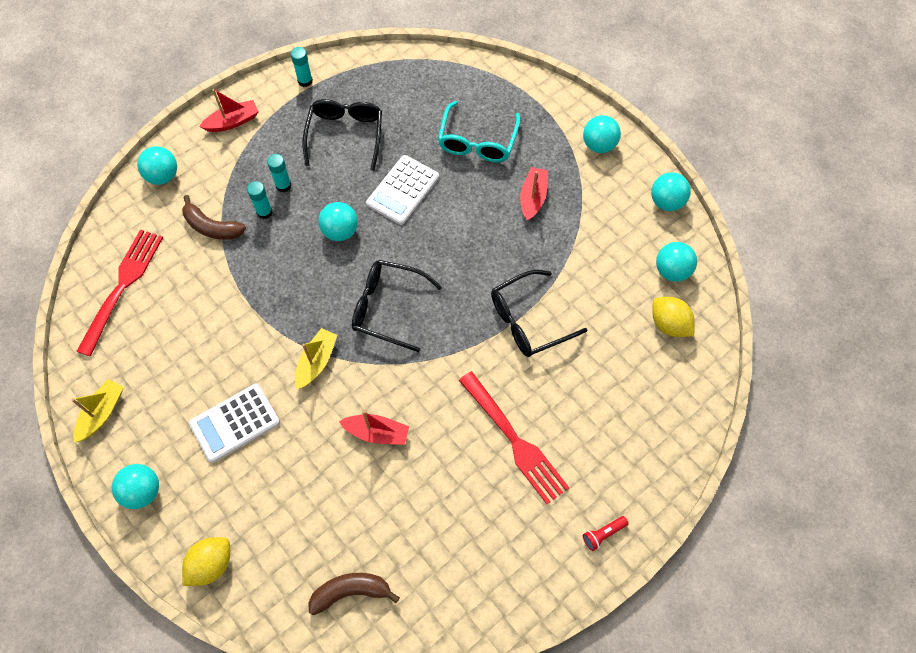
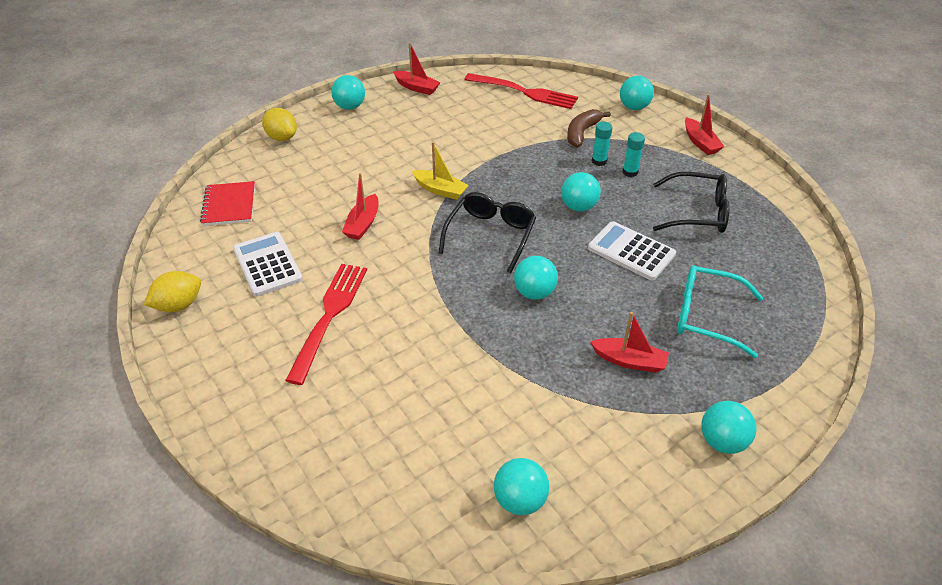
camera: 95 degrees right, 20 degrees down
(102, 413) = (416, 87): yellow boat -> red boat
(235, 423) = (393, 147): white calculator -> white calculator (267, 264)
(305, 81) = (763, 186): turquoise glue stick -> none
(351, 592) = (229, 205): brown banana -> red notebook
(513, 439) = (329, 317): red fork -> red fork turned 135 degrees clockwise
(528, 320) = (463, 341): black glasses -> none
(603, 534) = (206, 379): red flashlight -> none
(666, 202) = (633, 512): turquoise ball -> turquoise ball (534, 292)
(669, 324) = (440, 483): yellow lemon -> yellow lemon (179, 305)

